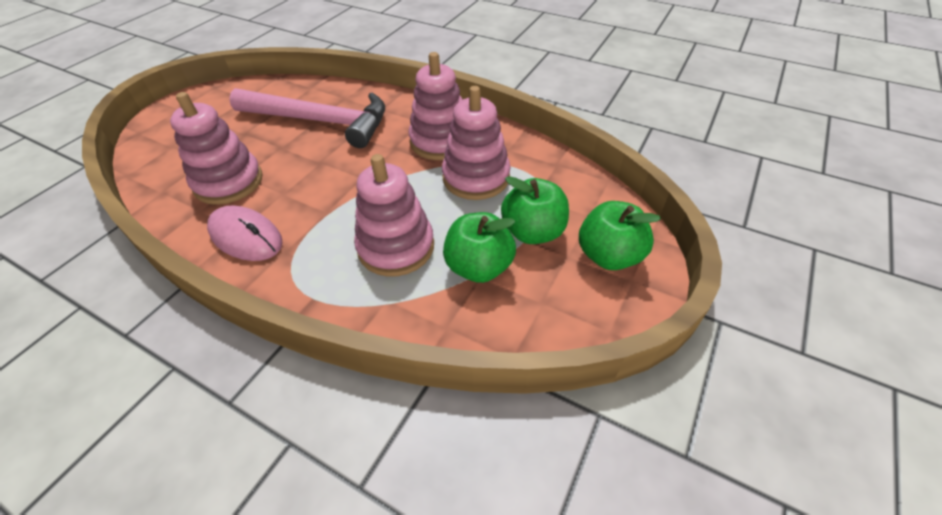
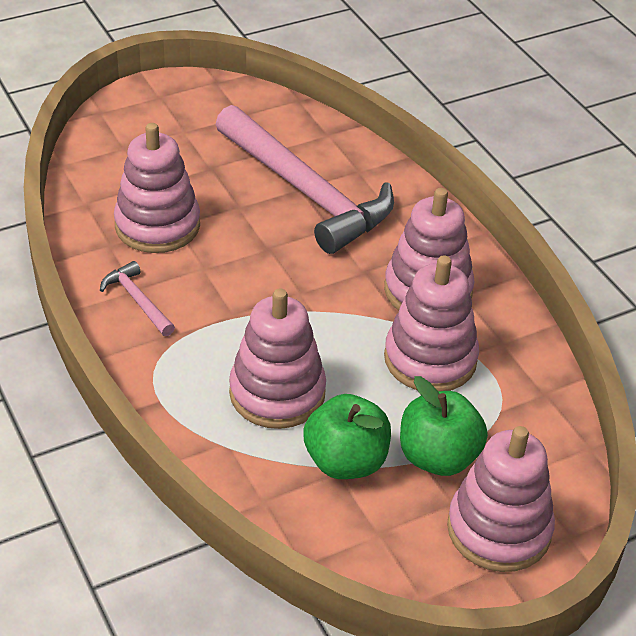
camera: 30 degrees right, 5 degrees down
(246, 236) = (138, 300): pink mouse -> pink hammer
(609, 256) = (499, 529): green apple -> pink stacking toy

